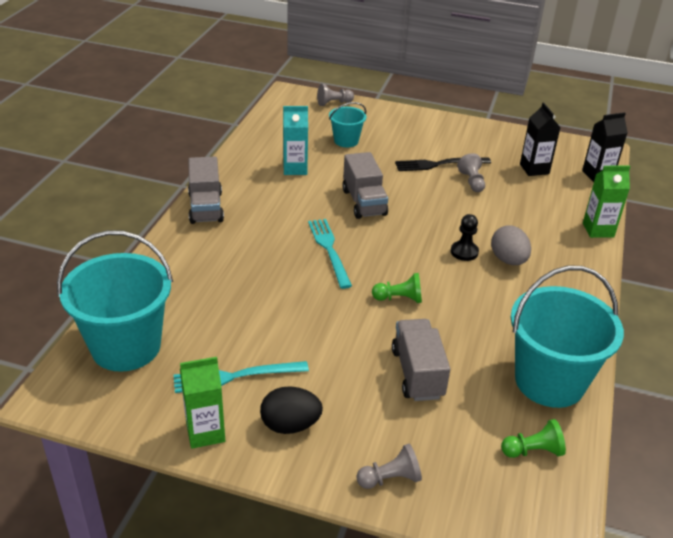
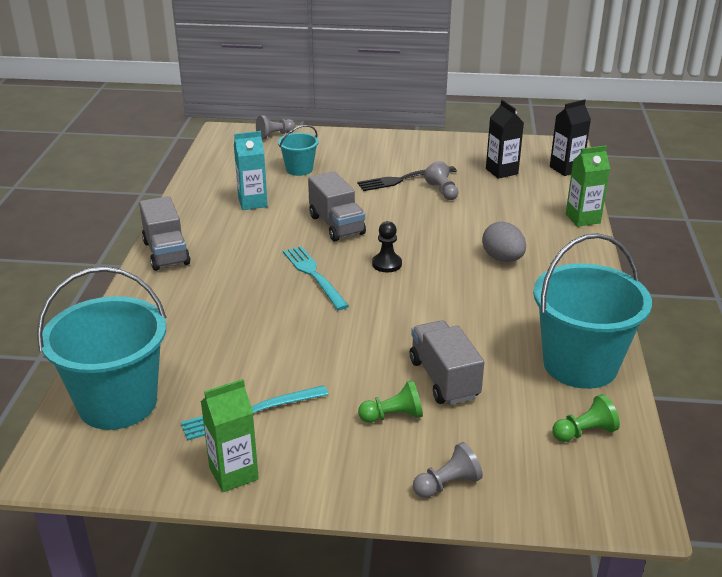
camera: 10 degrees left, 5 degrees down
(290, 425) = (325, 451): black egg -> none
(399, 298) = (402, 311): green pawn -> green pawn (393, 416)
(464, 252) = (455, 257): black pawn -> black pawn (386, 264)

